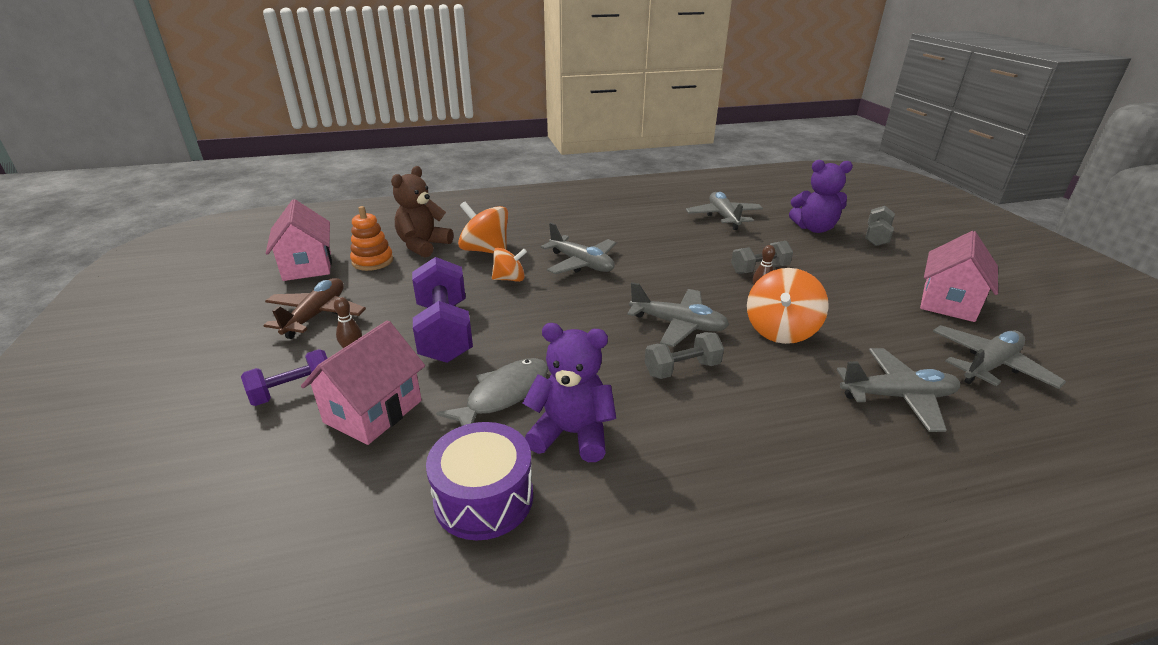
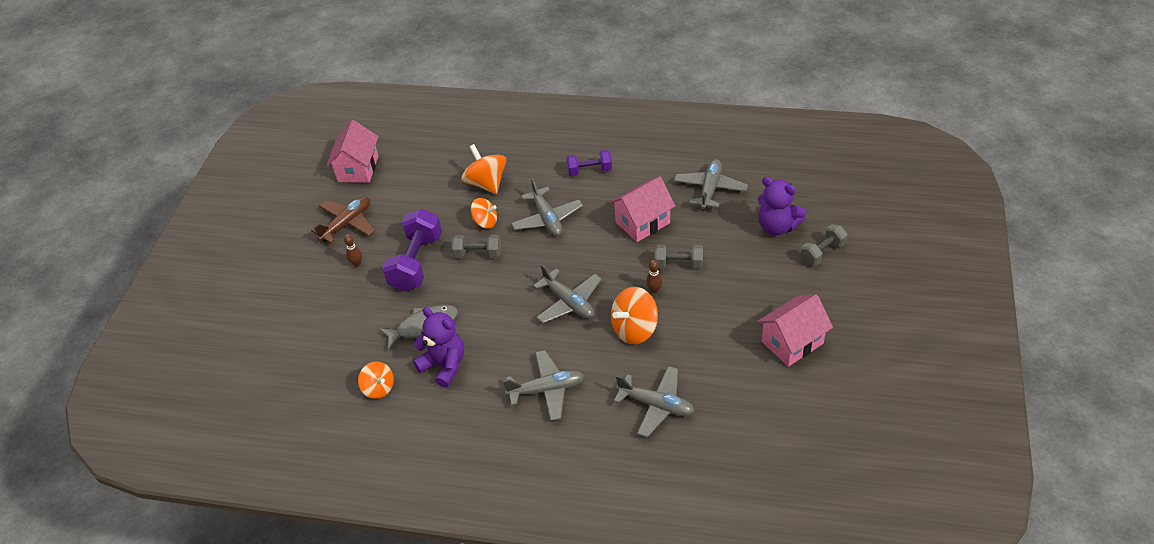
camera: 30 degrees right, 15 degrees up
(293, 391) = (314, 286): purple dumbbell -> purple dumbbell (589, 170)
(372, 261) = (402, 175): orange stacking toy -> none
(373, 411) = (350, 315): pink house -> pink house (642, 223)
(423, 245) = (445, 165): brown teddy bear -> none
(484, 498) = (379, 388): purple drum -> orange spinning top
(682, 369) = (540, 340): grey dumbbell -> grey dumbbell (478, 254)
(989, 365) = (748, 404): grey plane -> grey plane (547, 390)

